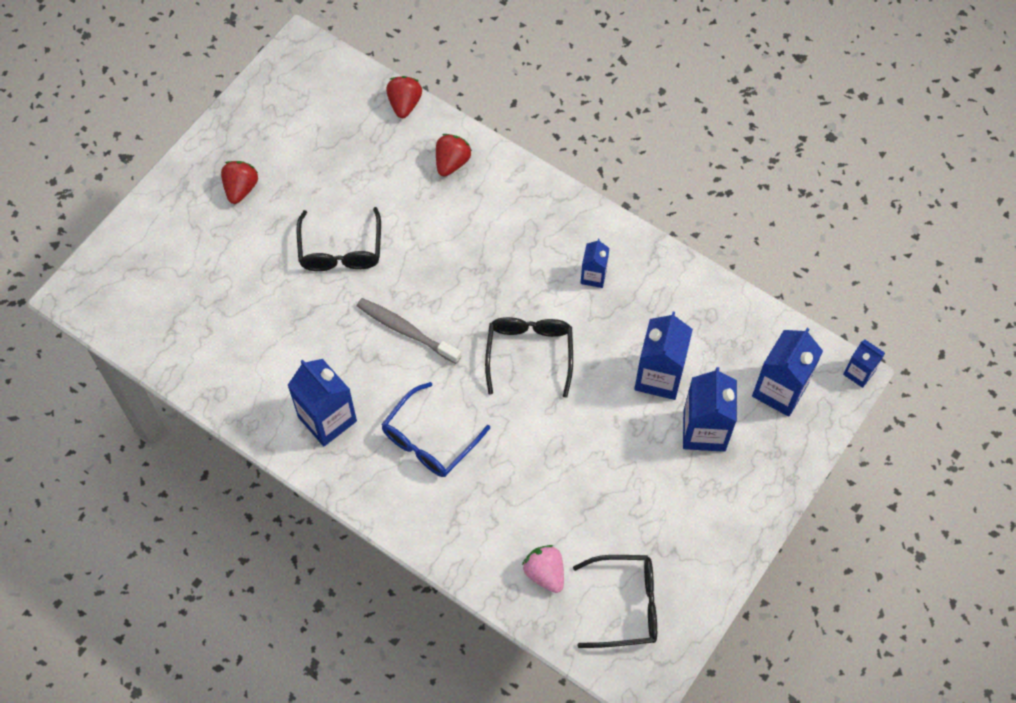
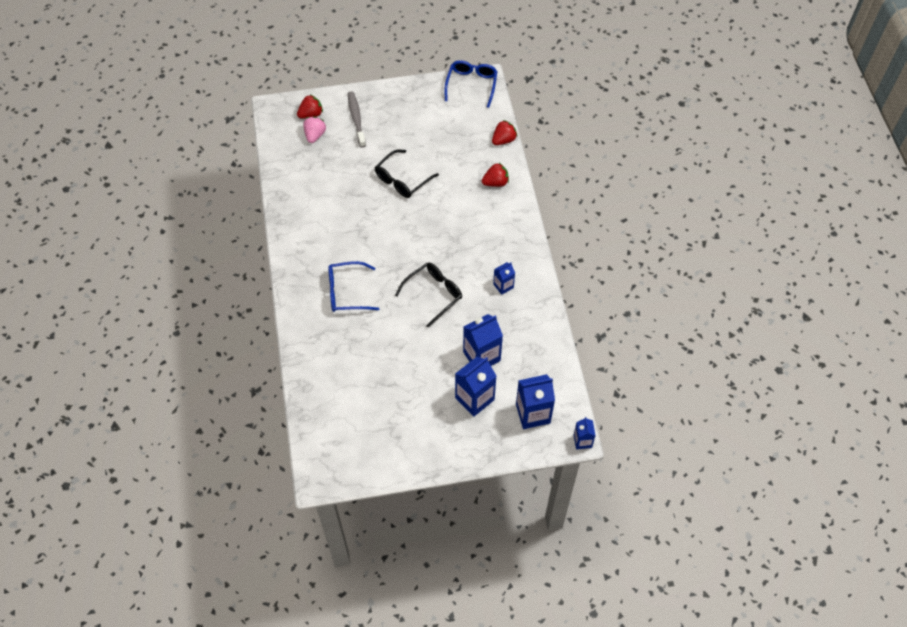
camera: 45 degrees right, 5 degrees down
(241, 188) = (389, 119): red strawberry -> red strawberry (311, 114)
(292, 66) = (471, 85): none -> blue glasses
(327, 419) = (315, 245): blue carton -> none
(406, 330) = (391, 237): grey toothbrush -> grey toothbrush (356, 119)
(545, 573) = (330, 393): pink strawberry -> pink strawberry (315, 135)
(626, 605) = (349, 440): black glasses -> none

